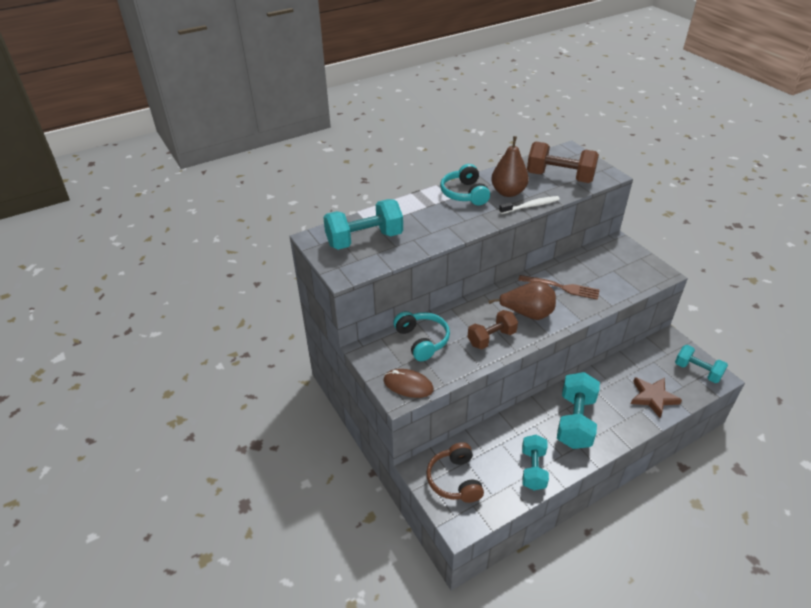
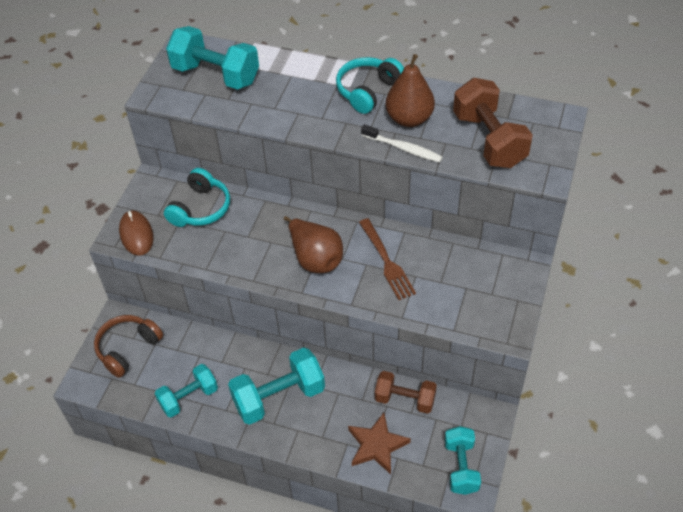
camera: 50 degrees right, 10 degrees up
(491, 338) = (252, 253): brown dumbbell -> brown dumbbell (405, 399)

